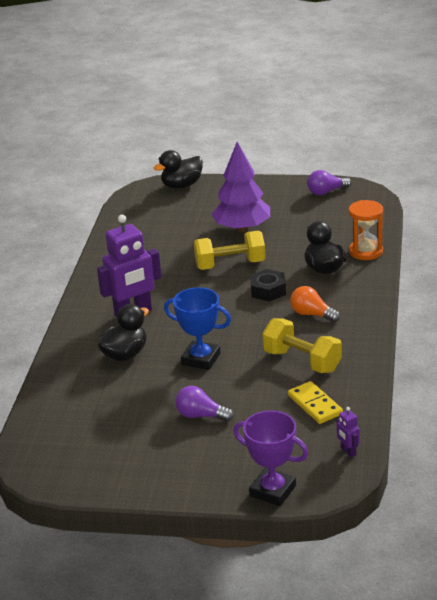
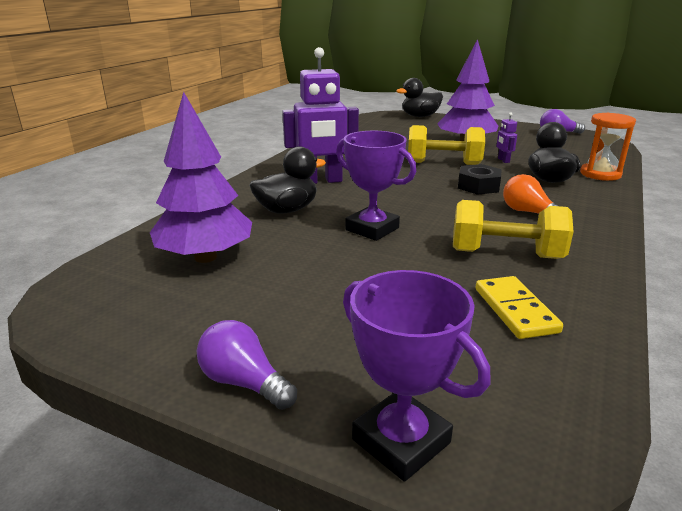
camera: 15 degrees right, 5 degrees down
(96, 413) = (206, 257): none -> purple tree
(201, 359) = (372, 229): blue trophy -> purple trophy
(201, 415) = (337, 288): purple light bulb -> purple light bulb (244, 382)
(302, 361) = (506, 254): yellow dumbbell -> yellow dumbbell turned 45 degrees counterclockwise
(348, 451) = (568, 399): purple robot -> purple robot (503, 160)

